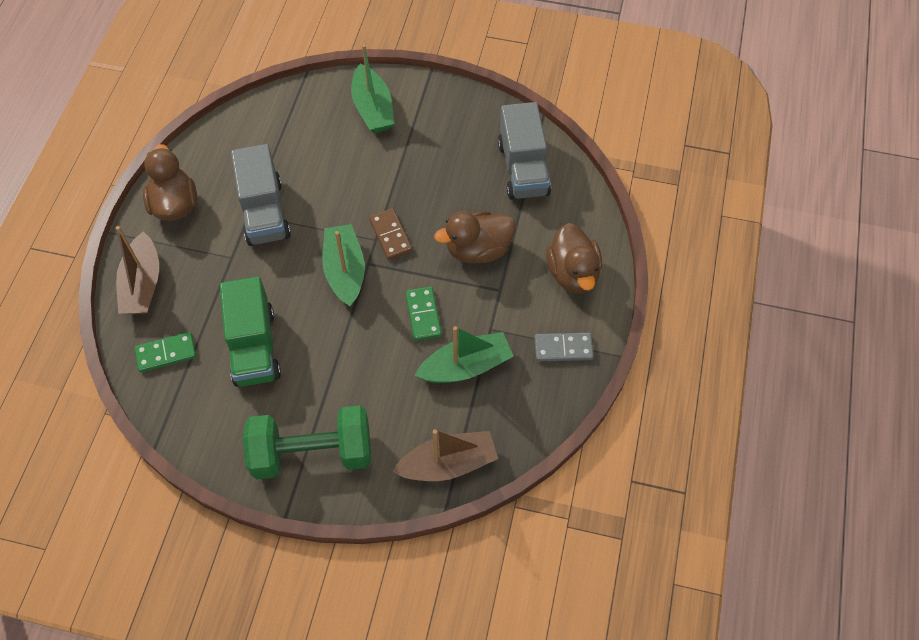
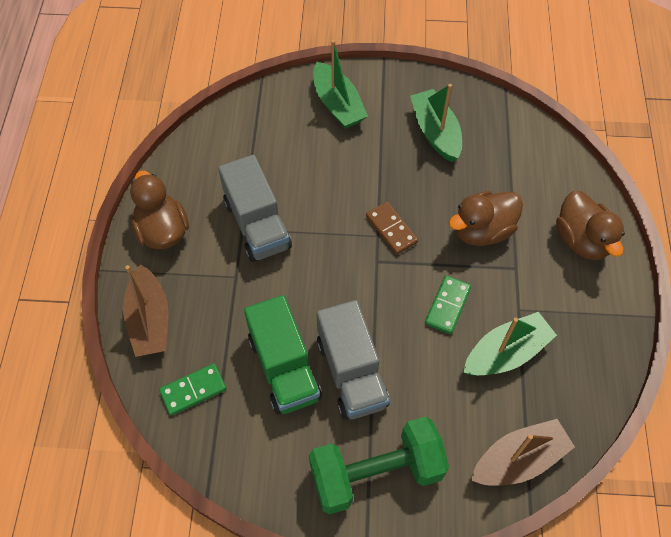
camera: 10 degrees left, 0 degrees up
(345, 271) = (356, 273): green boat -> green boat (435, 132)
(423, 315) = (448, 306): green domino -> green domino turned 45 degrees clockwise
(523, 169) = (502, 143): grey truck -> grey truck (352, 372)
(563, 348) = (596, 318): grey domino -> none

